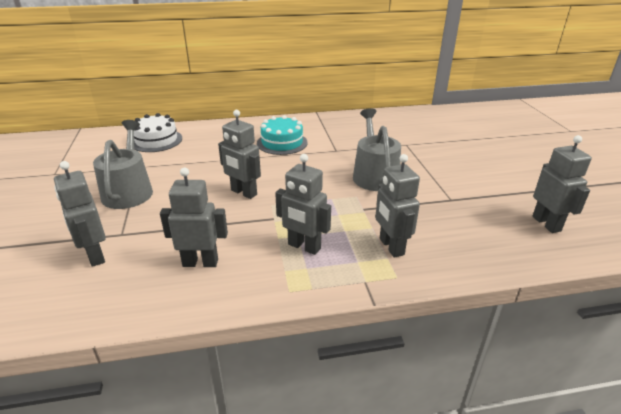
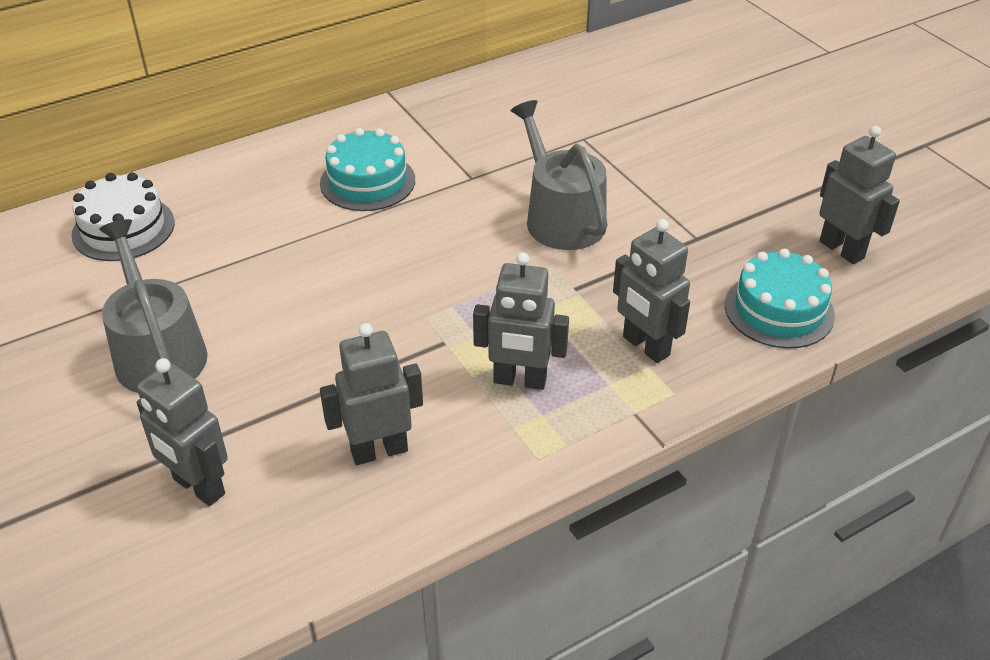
camera: 20 degrees left, 10 degrees up
(243, 193) = (365, 305): grey robot -> none
(489, 247) = (779, 310): none -> turquoise cake

